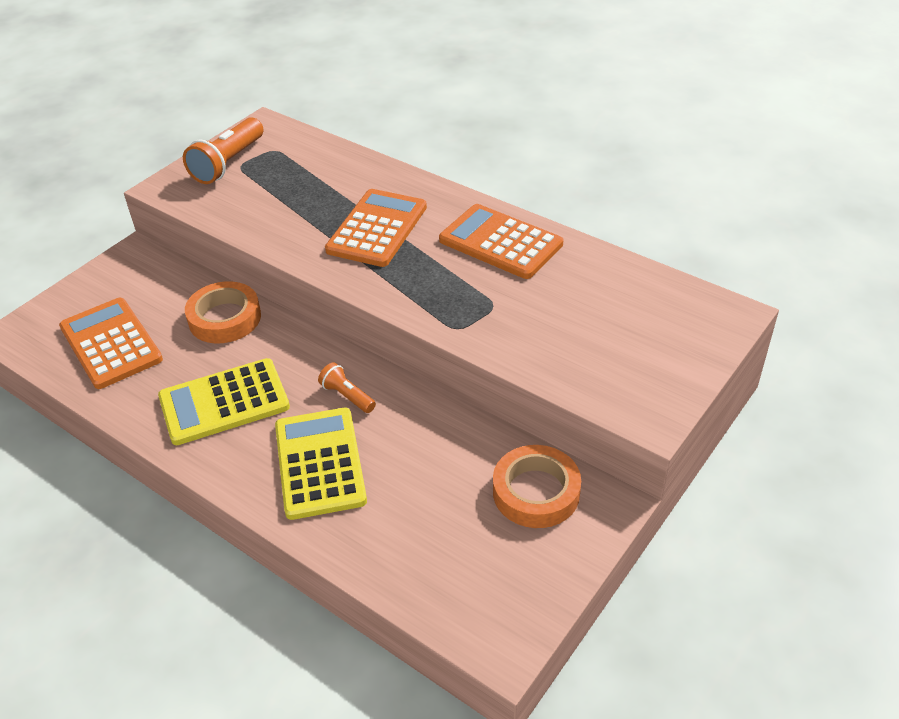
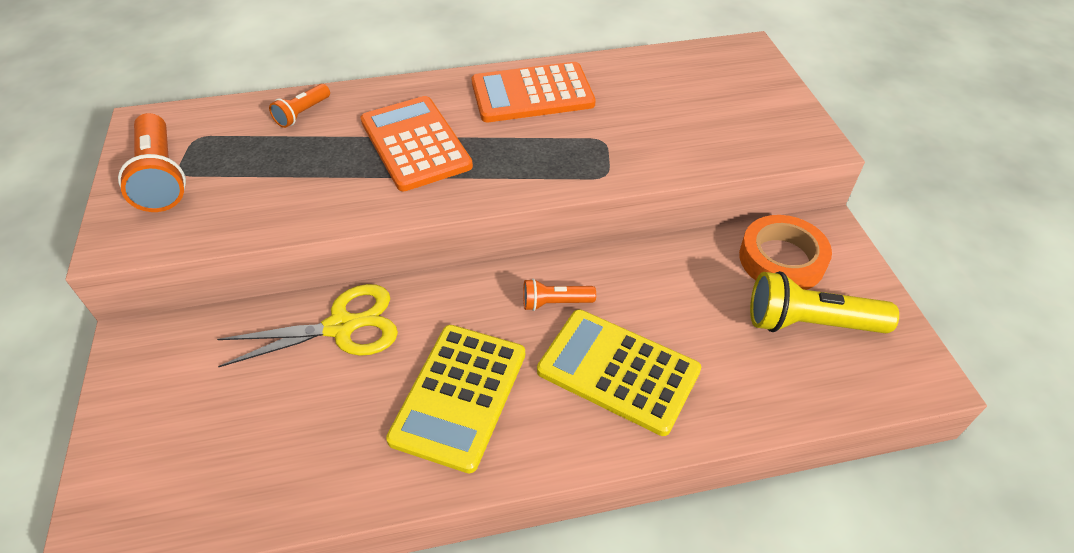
camera: 50 degrees left, 5 degrees up
(110, 343) = (249, 444): orange calculator -> none
(225, 318) = (341, 327): orange tape -> yellow scissors
(345, 168) = (302, 113): none -> orange flashlight
(482, 544) = (809, 323): none -> yellow flashlight

